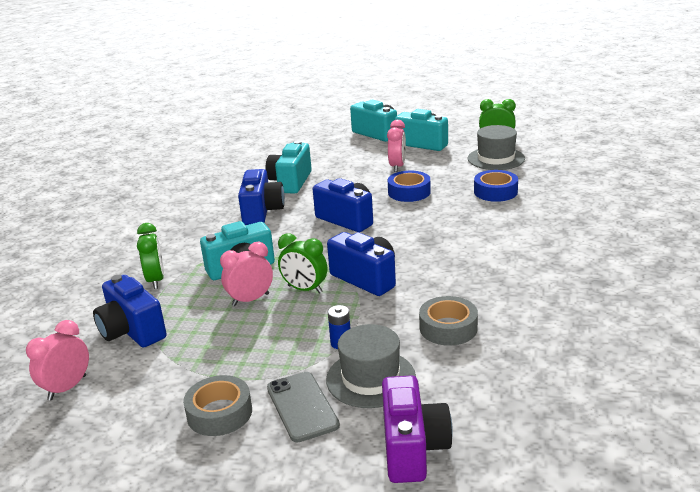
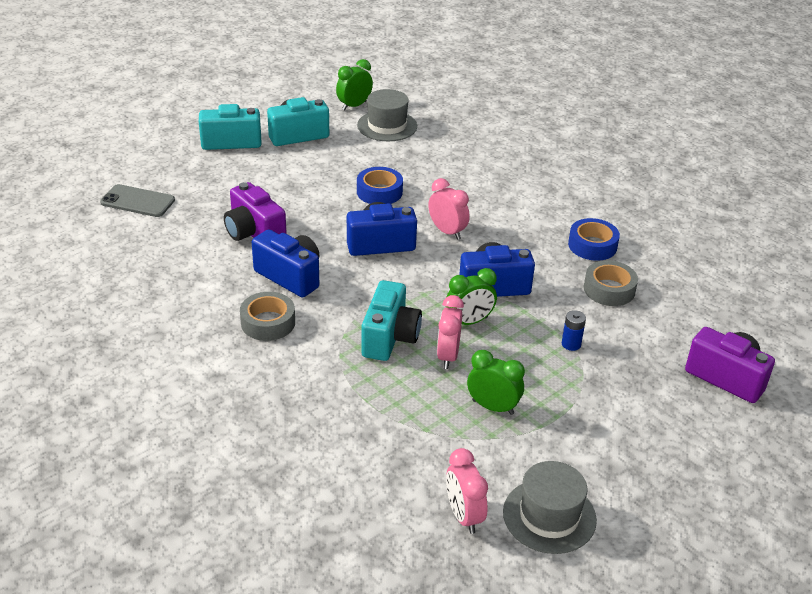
camera: 55 degrees left, 10 degrees up
(132, 331) = (413, 442): blue camera -> none
(156, 280) = (336, 393): green clock -> green clock (493, 407)
(219, 413) = (597, 444): grey tape -> grey tape (268, 322)
(291, 182) = (254, 233): turquoise camera -> purple camera
(302, 406) = (631, 401): grey phone -> grey phone (137, 201)
(370, 378) = (631, 354): grey hat -> grey hat (549, 516)
(397, 166) = (321, 170): pink clock -> pink clock (447, 232)
(495, 192) = (443, 159): blue tape -> blue tape (592, 245)

